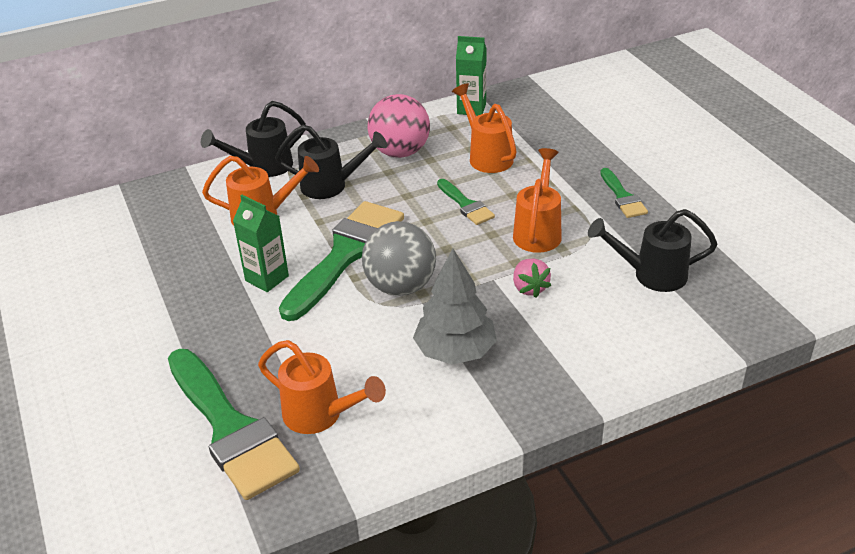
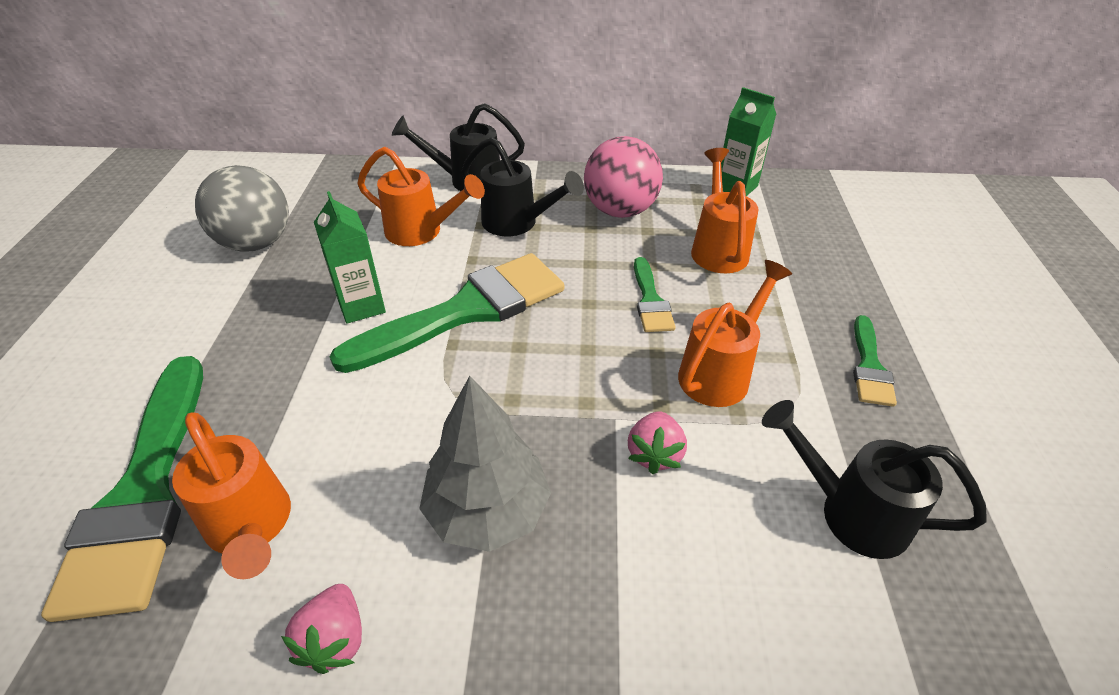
camera: 25 degrees right, 5 degrees up
(401, 286) = (494, 379): grey ball -> grey ball (256, 243)
(421, 438) = (335, 640): none -> pink strawberry

